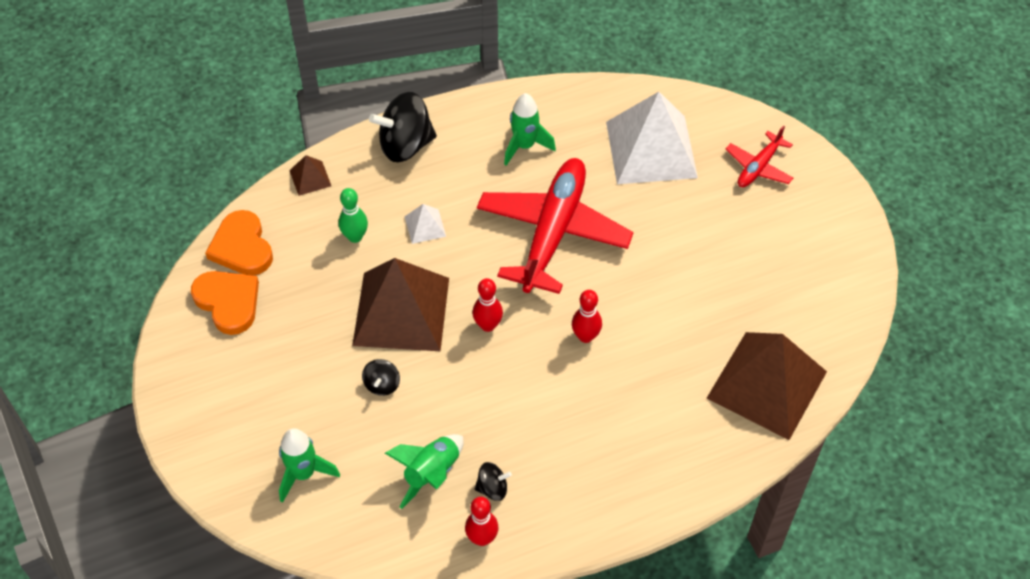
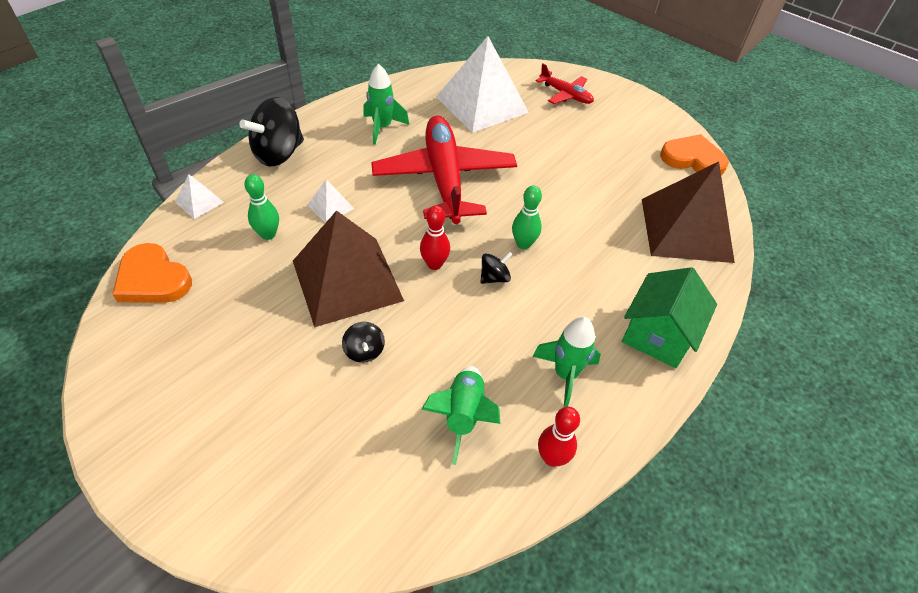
camera: 30 degrees left, 5 degrees down
(228, 302) = (159, 334): orange heart -> orange heart (693, 159)
(303, 474) = (327, 475): green rocket -> green rocket (565, 375)
(310, 178) = (199, 202): brown pyramid -> white pyramid
(492, 488) = (530, 404): black spinning top -> black spinning top (494, 277)
(585, 336) = (523, 244): red bowling pin -> green bowling pin
(651, 478) = (658, 335): none -> green house
(758, 167) = (565, 95): red plane -> red plane turned 60 degrees counterclockwise

